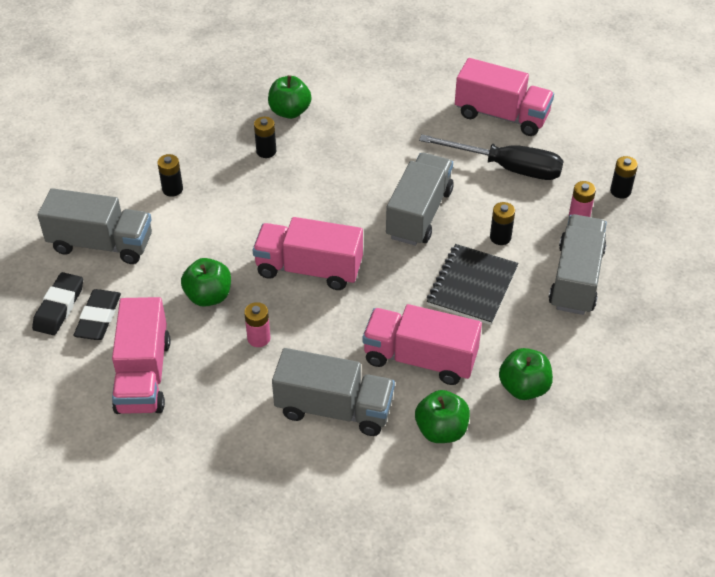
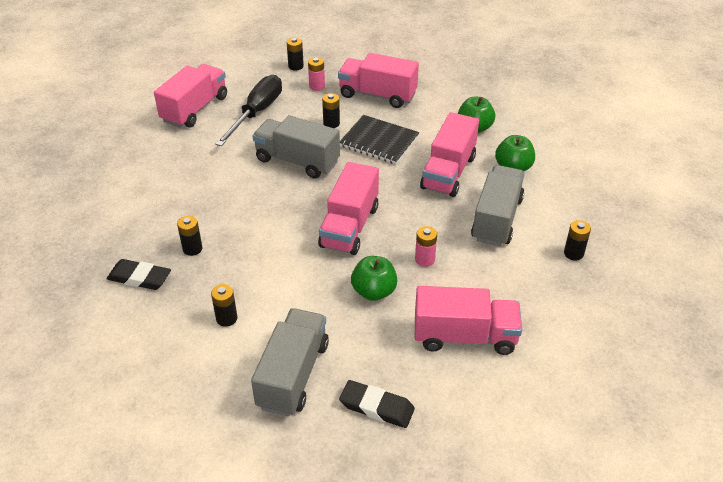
camera: 85 degrees left, 5 degrees down
(98, 318) = (394, 373): black eraser -> black eraser (139, 278)
(276, 489) = (573, 253): none -> black battery
(290, 111) = (141, 231): green apple -> none
(576, 279) = (377, 95): grey truck -> pink truck

